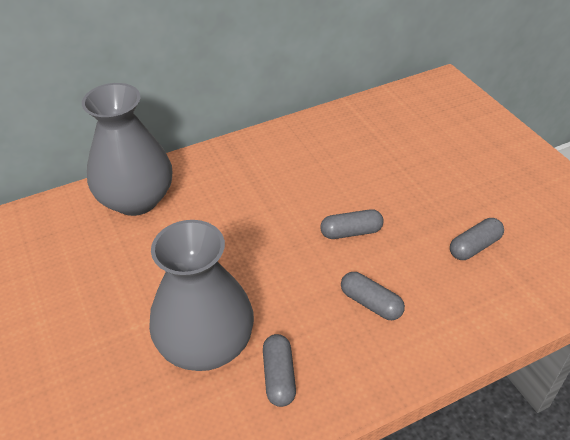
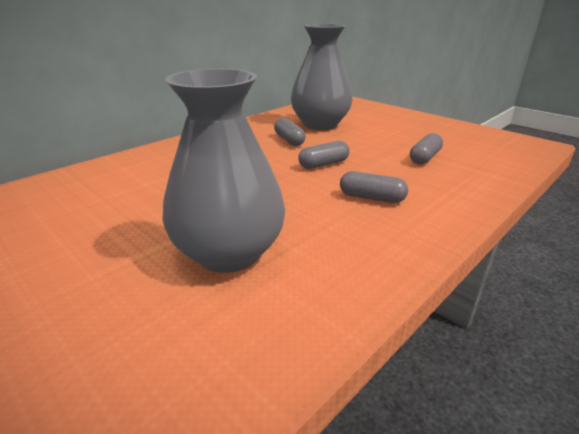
camera: 20 degrees left, 15 degrees down
(136, 199) = (113, 174): grey vase -> grey vase (320, 124)
(279, 376) = (322, 260): grey capsule -> grey capsule (289, 140)

